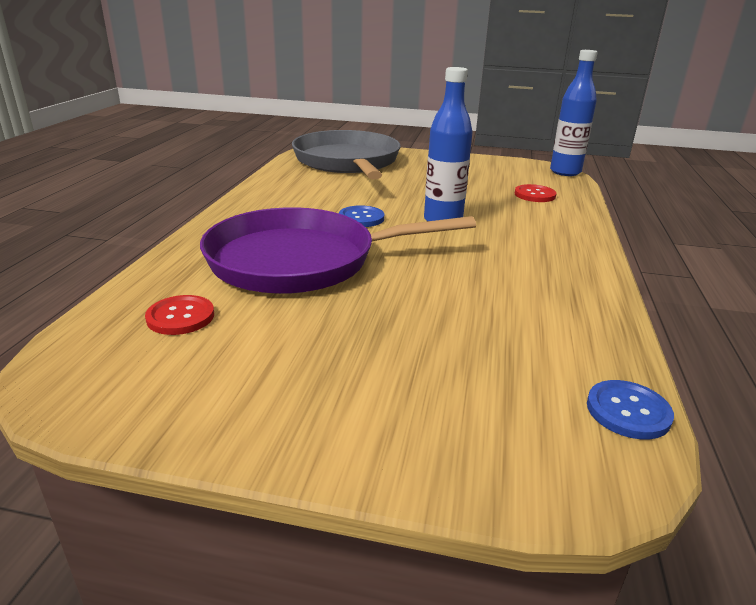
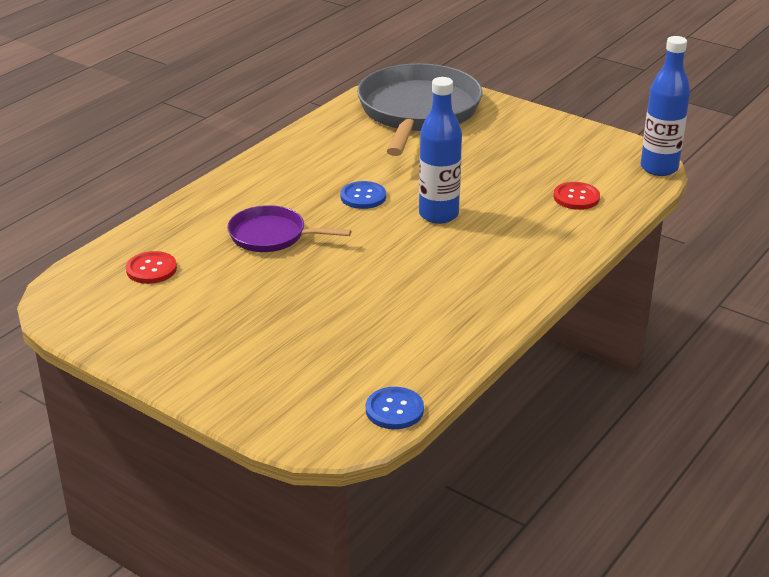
camera: 25 degrees right, 5 degrees up
(300, 261) = (271, 236): purple pan -> purple pan, size x0.52

